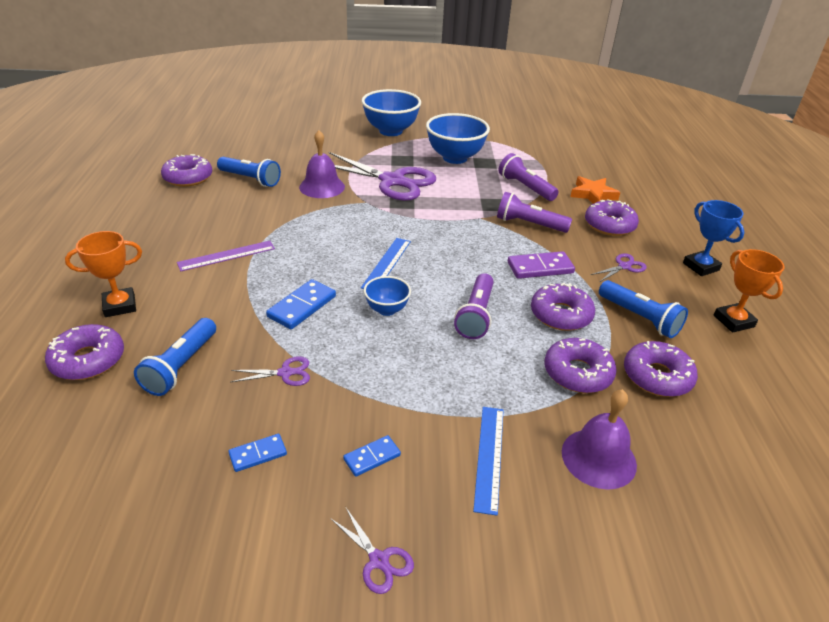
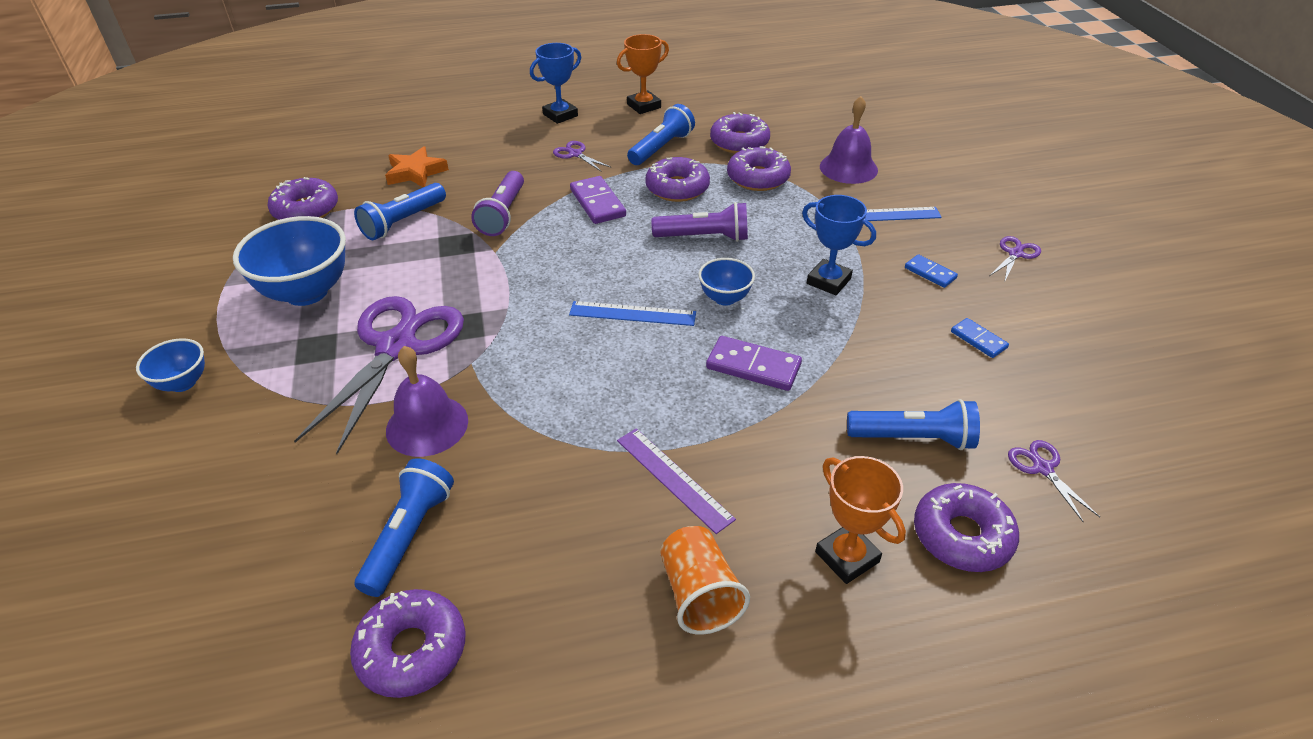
camera: 100 degrees left, 5 degrees up
(145, 250) = (699, 594): none -> orange cup
(285, 373) = (869, 350): purple scissors -> purple scissors (1042, 468)
(302, 307) = (753, 366): blue domino -> purple domino
(386, 376) = (828, 281): none -> blue trophy
(391, 131) = (183, 383): blue bowl -> blue bowl, size x0.53
(525, 187) = (403, 222): purple flashlight -> blue flashlight
(609, 225) = (490, 162): purple donut -> purple donut (306, 210)

